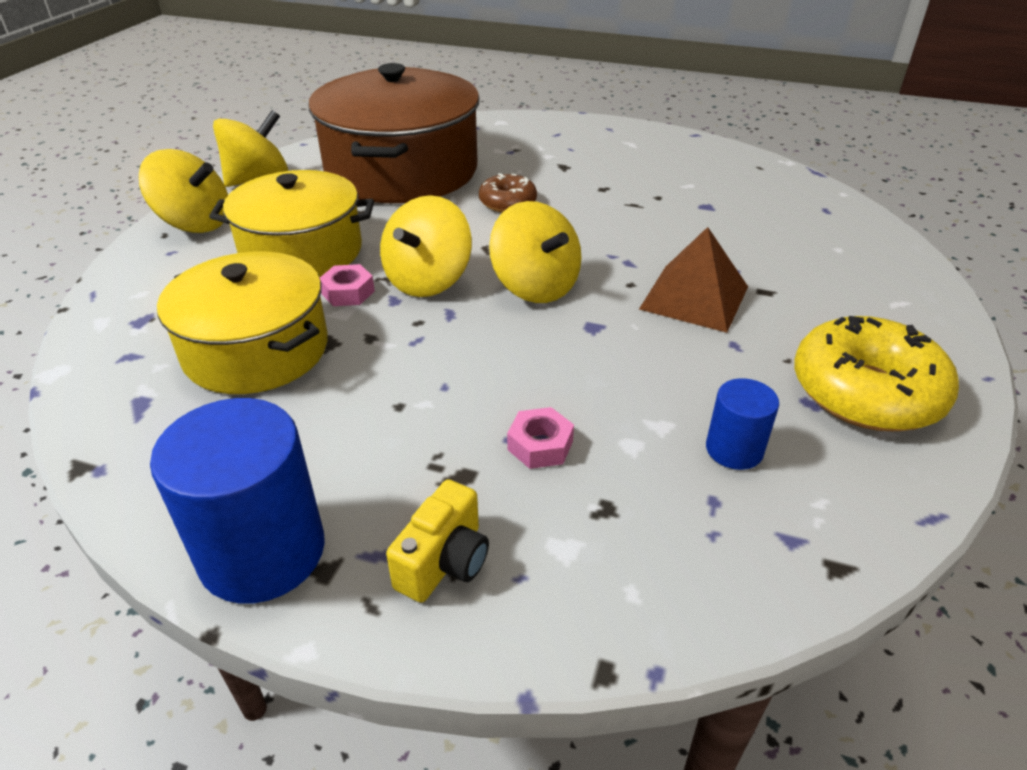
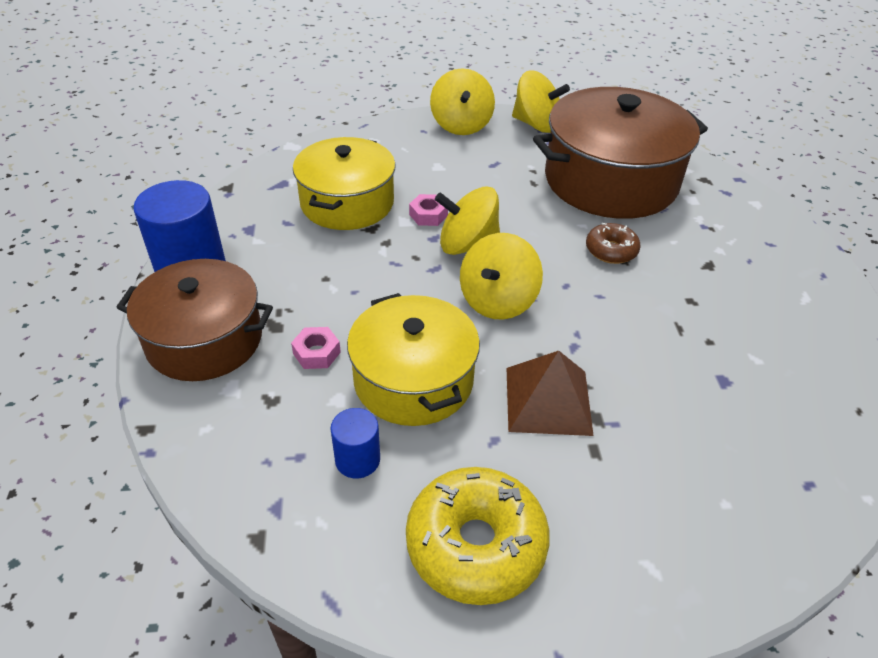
camera: 65 degrees right, 5 degrees up
(302, 251) = (461, 178): yellow pot -> yellow pot (413, 380)
(444, 562) = (204, 340): yellow camera -> brown pot

